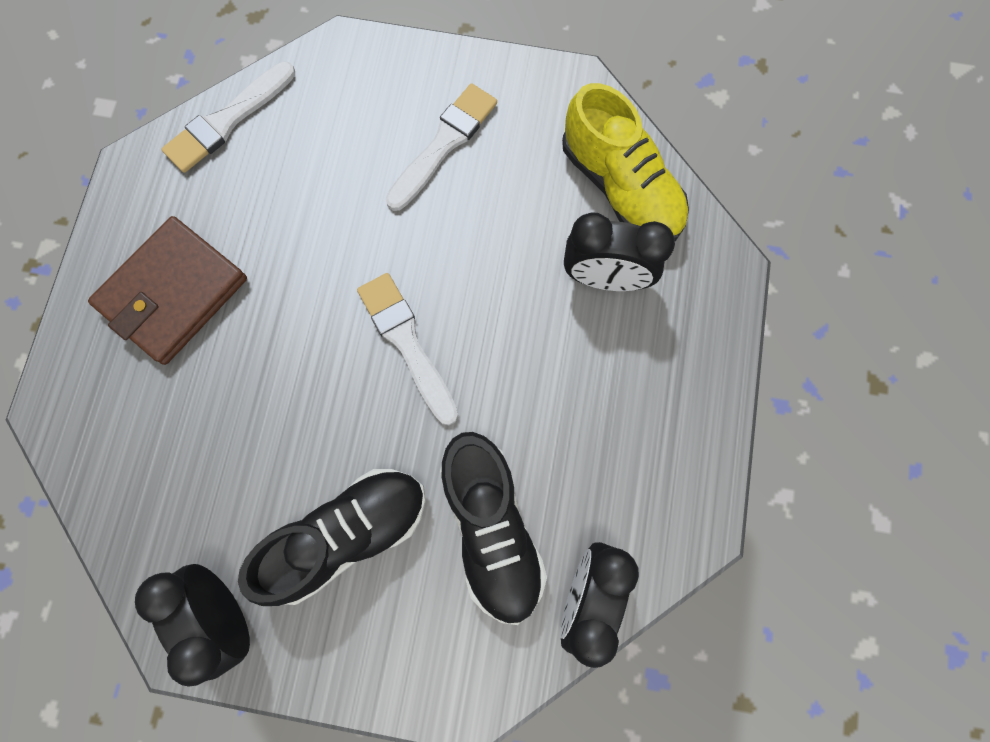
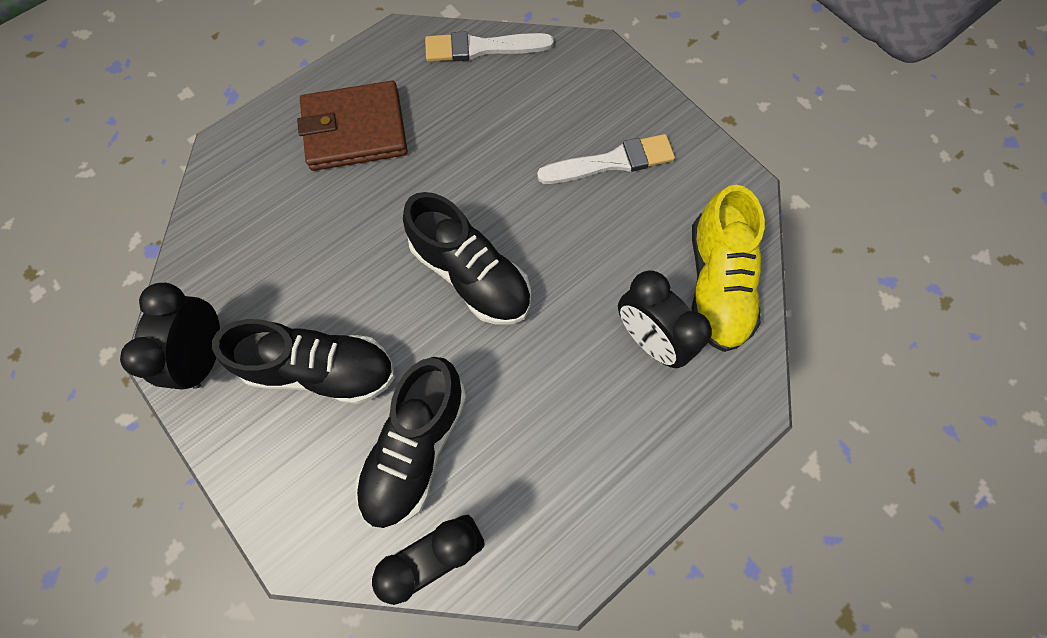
camera: 40 degrees right, 5 degrees down
(407, 343) = (471, 275): white brush -> black shoe

